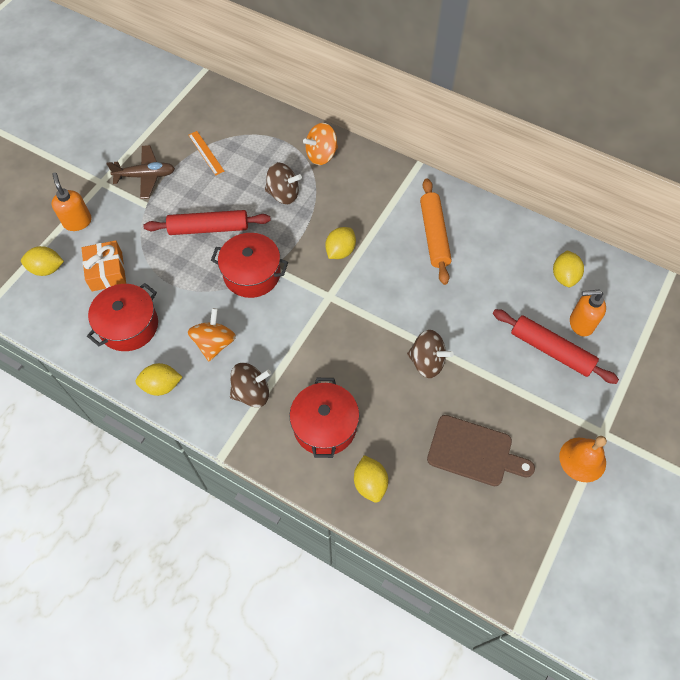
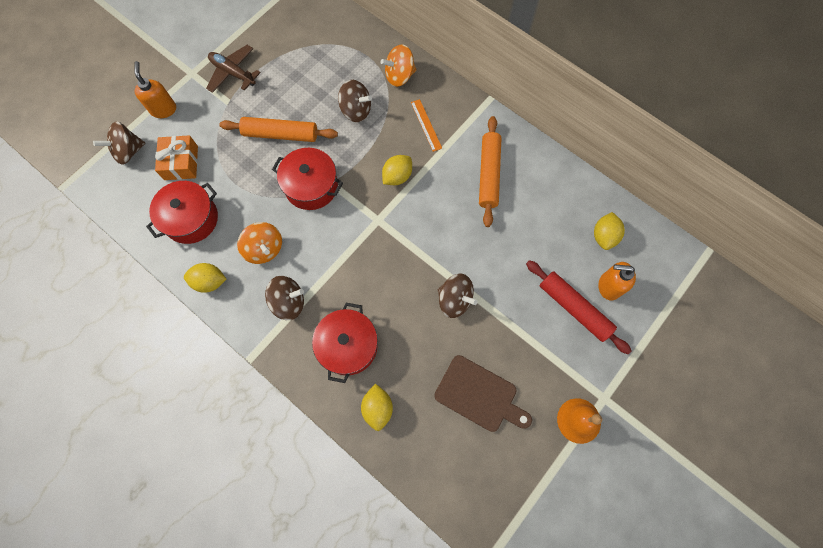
camera: 10 degrees right, 10 degrees up
(47, 269) = (128, 151): yellow lemon -> brown spinning top
(145, 176) = (233, 73): brown plane -> brown plane turned 150 degrees counterclockwise
(206, 153) = (292, 57): orange ruler -> orange ruler (426, 125)
(208, 228) = (280, 134): red rolling pin -> orange rolling pin
(214, 343) = (264, 249): orange spinning top -> orange spinning top turned 120 degrees clockwise

